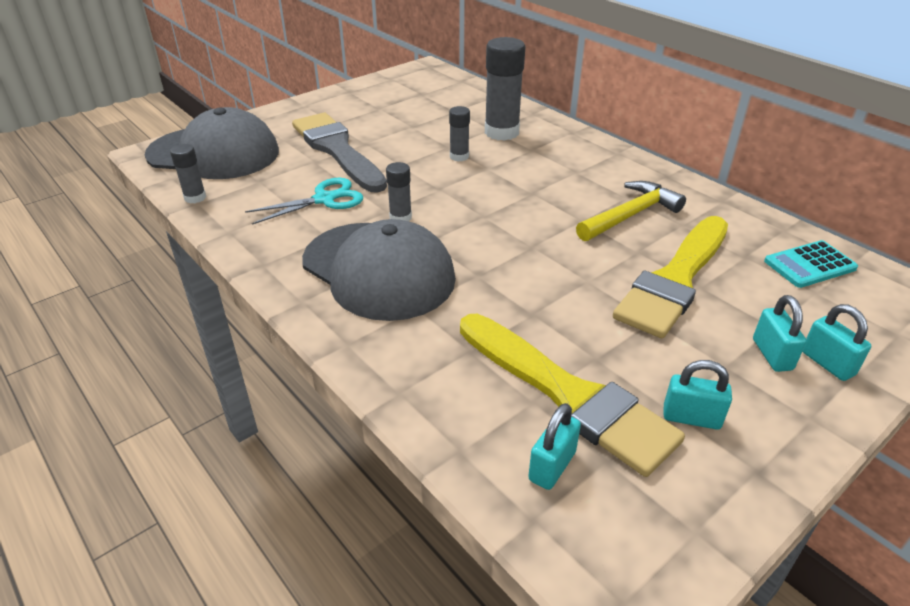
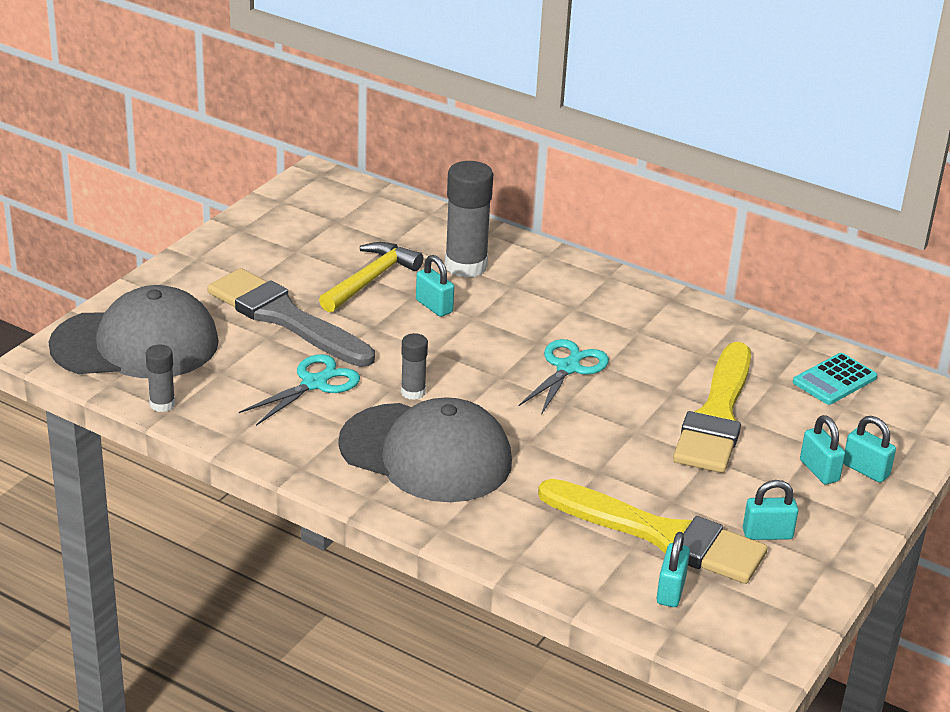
camera: 20 degrees left, 5 degrees down
(459, 156) = (434, 306): grey glue stick -> turquoise padlock
(547, 217) = (568, 368): none -> turquoise scissors
(630, 215) = (650, 352): yellow hammer -> yellow hammer (370, 279)

